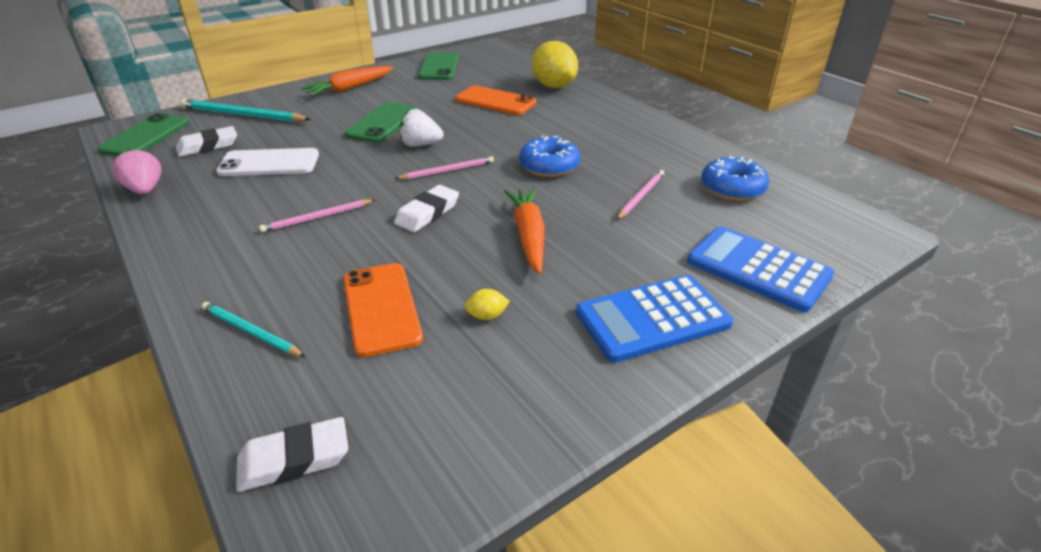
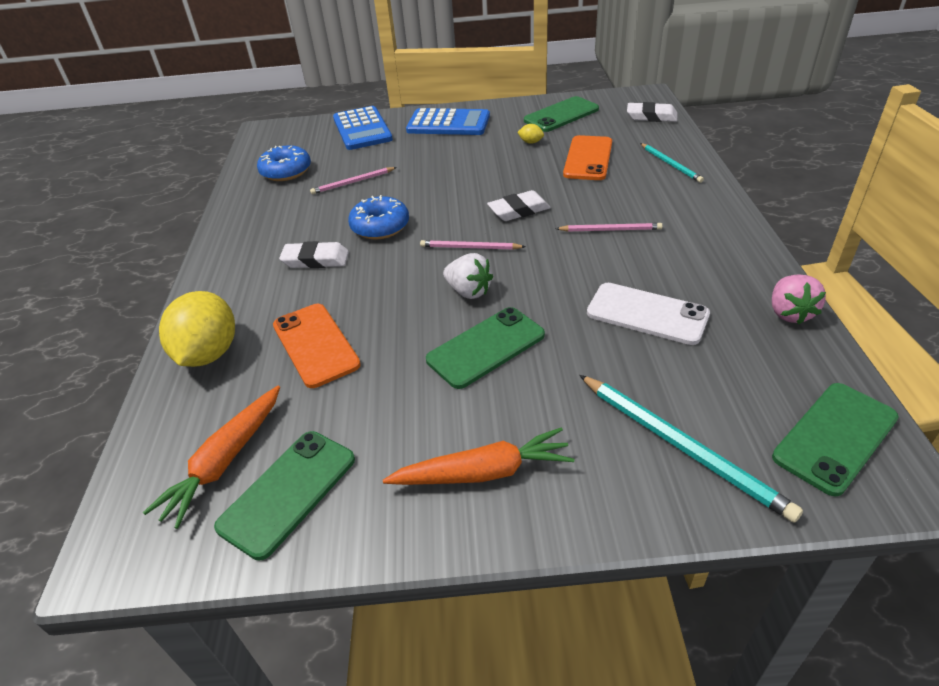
camera: 145 degrees left, 5 degrees up
(208, 146) = (728, 376): white eraser -> white eraser (315, 260)
(480, 404) = (561, 115): none -> green phone
(528, 236) = (463, 176): orange carrot -> orange carrot (225, 461)

